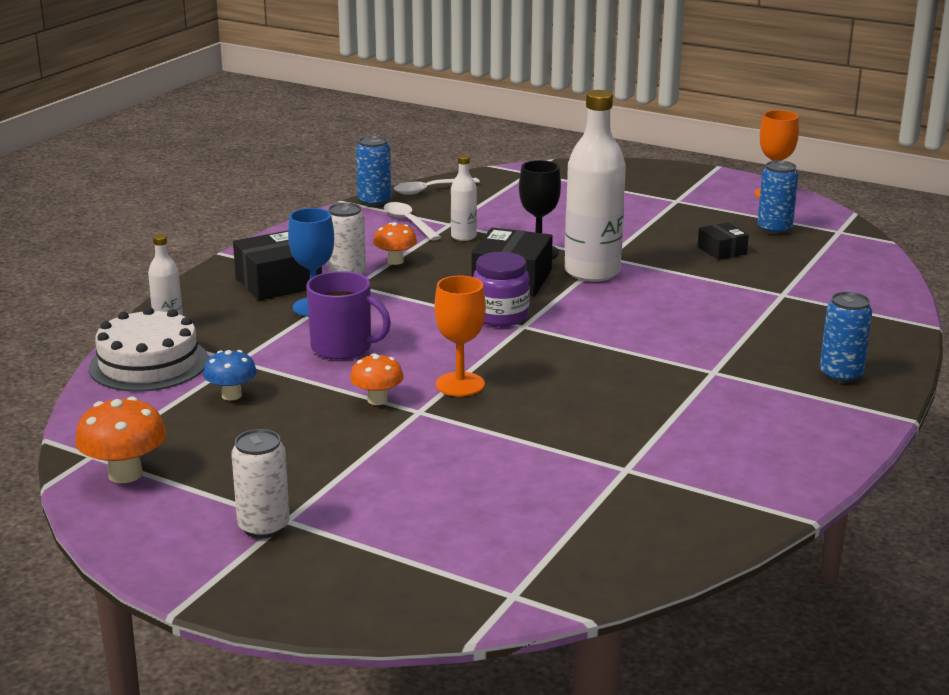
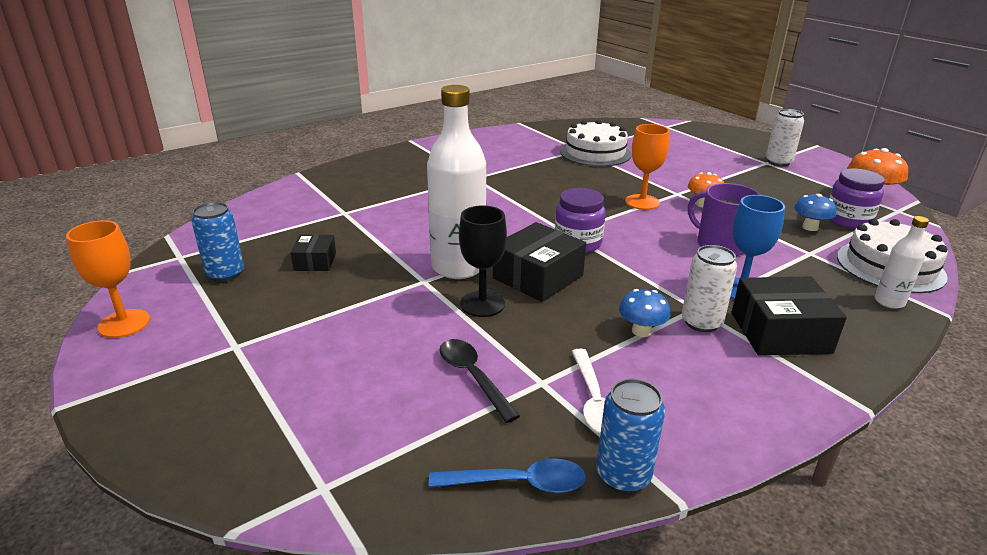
camera: 155 degrees left, 5 degrees up
(176, 419) = (848, 220): none -> purple jar
(395, 261) = (641, 331): orange mushroom -> blue mushroom
(430, 190) = (518, 483): white spoon -> blue spoon
(463, 237) = (542, 351): white bottle -> none
(498, 217) = (473, 377): none -> black spoon
(593, 467) = (595, 152): none -> white cake
(841, 375) = (405, 162): blue can -> none

